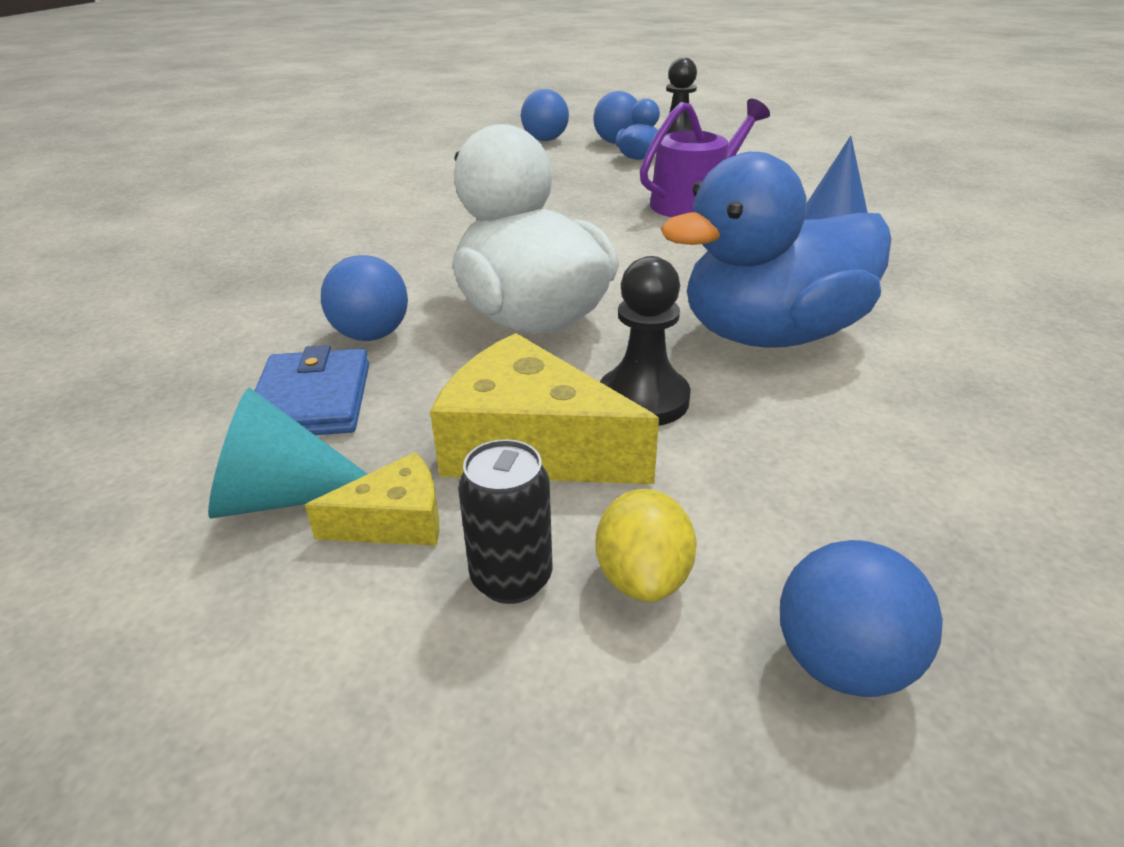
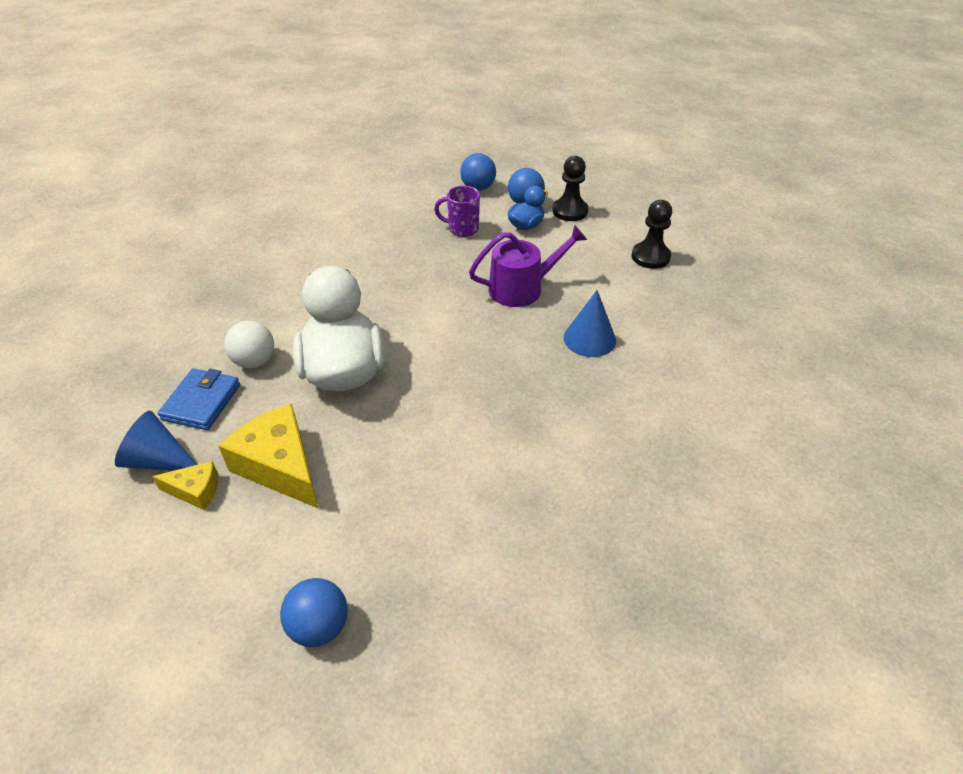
camera: 20 degrees right, 10 degrees up
(282, 496) = (158, 460): turquoise cone -> blue cone
(371, 335) = (254, 361): blue ball -> white ball
(511, 578) = (222, 538): black can -> none
(561, 171) = (462, 229): none -> purple mug
(643, 399) = (355, 453): black pawn -> black pawn (650, 257)
(643, 577) = (274, 557): yellow lemon -> none
(771, 335) = (461, 426): blue duck -> none

